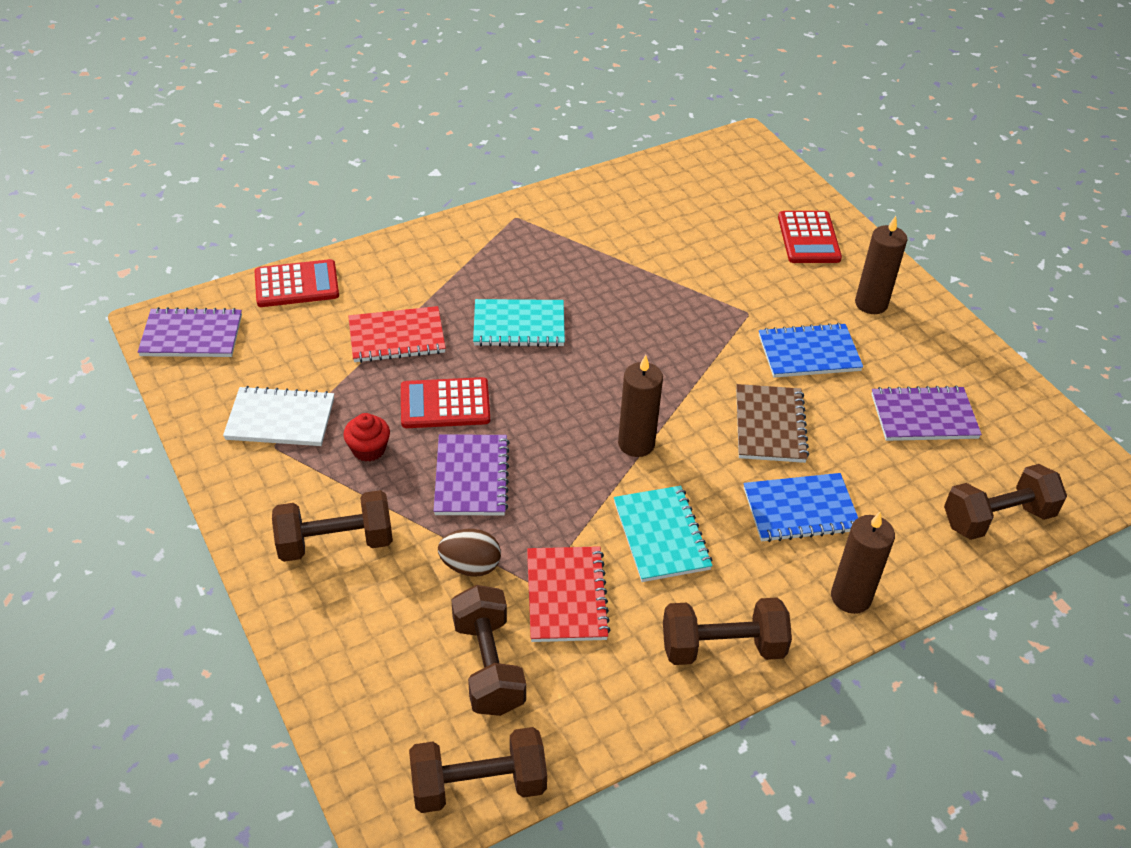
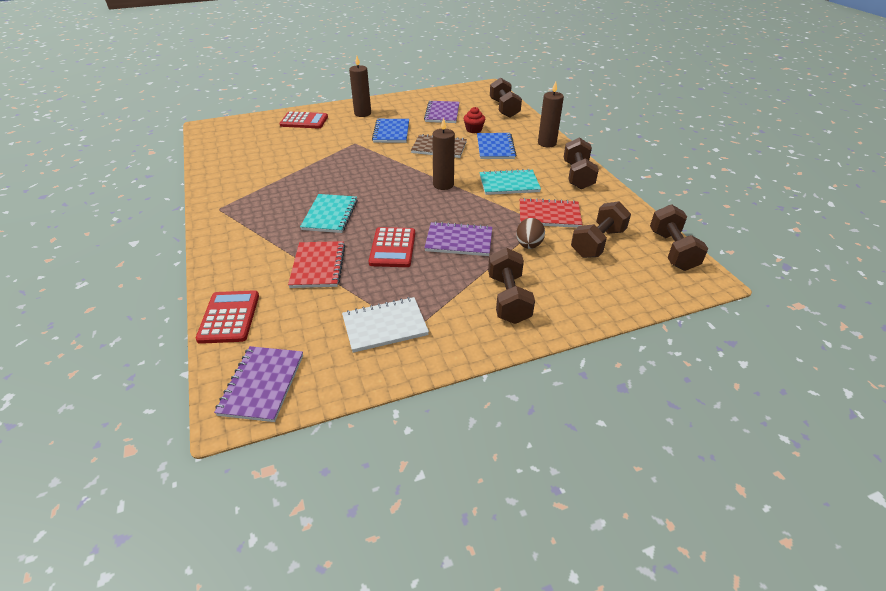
camera: 80 degrees left, 5 degrees down
(280, 419) = (385, 326): white notebook -> white notebook turned 60 degrees clockwise
(368, 449) = (426, 282): red cupcake -> red cupcake (474, 130)
(488, 665) = (597, 243): brown dumbbell -> brown dumbbell turned 45 degrees counterclockwise

